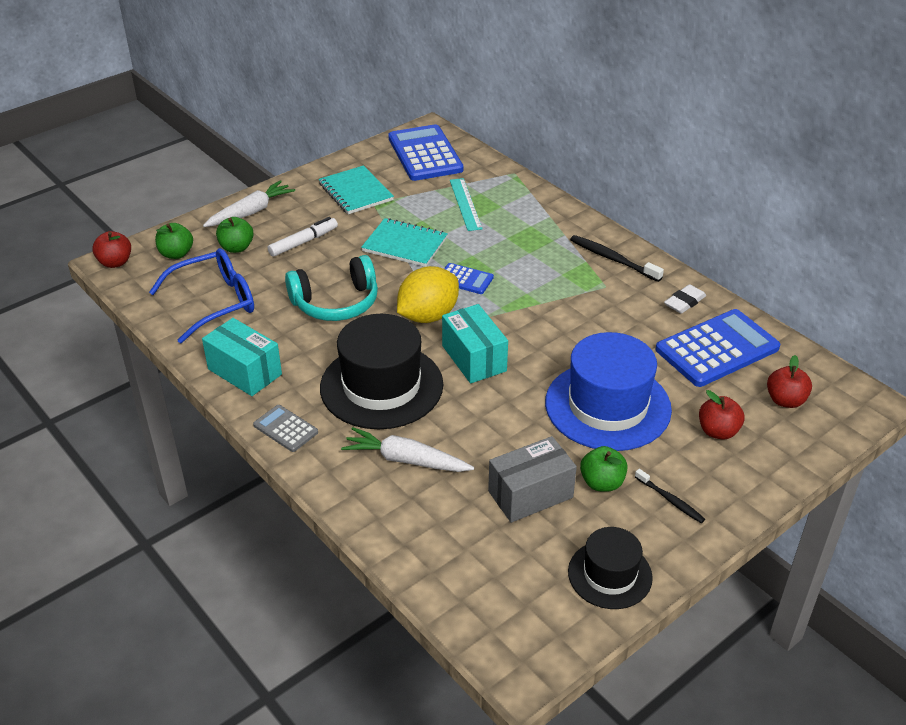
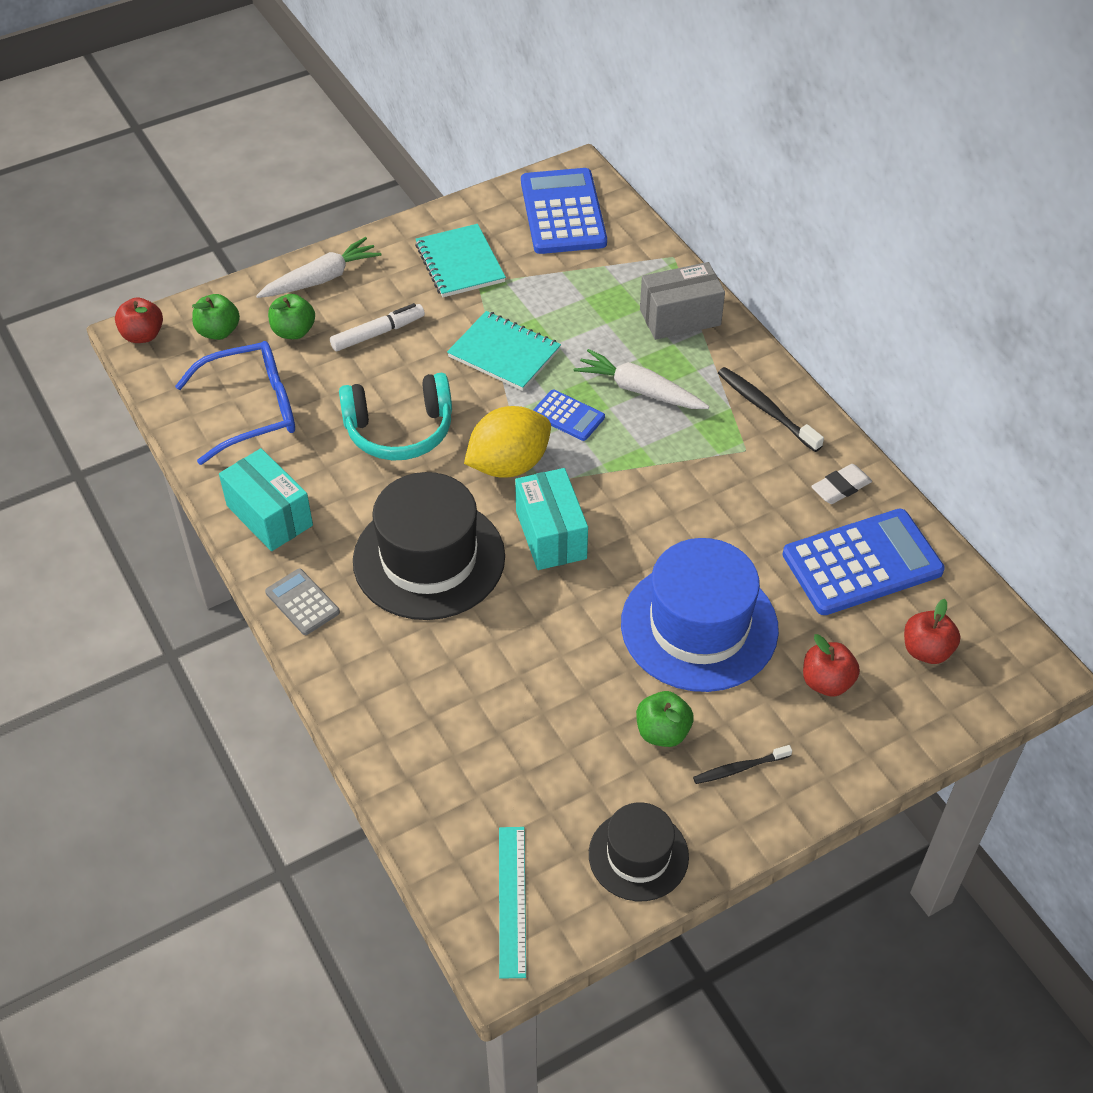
camera: 10 degrees right, 10 degrees up
(406, 460) = (435, 666): white carrot -> white carrot (640, 390)
(465, 204) = (596, 299): turquoise ruler -> turquoise ruler (512, 900)
(530, 494) = (572, 735): grey box -> grey box (680, 317)
(670, 500) = (739, 768): black toothbrush -> black toothbrush turned 105 degrees clockwise

